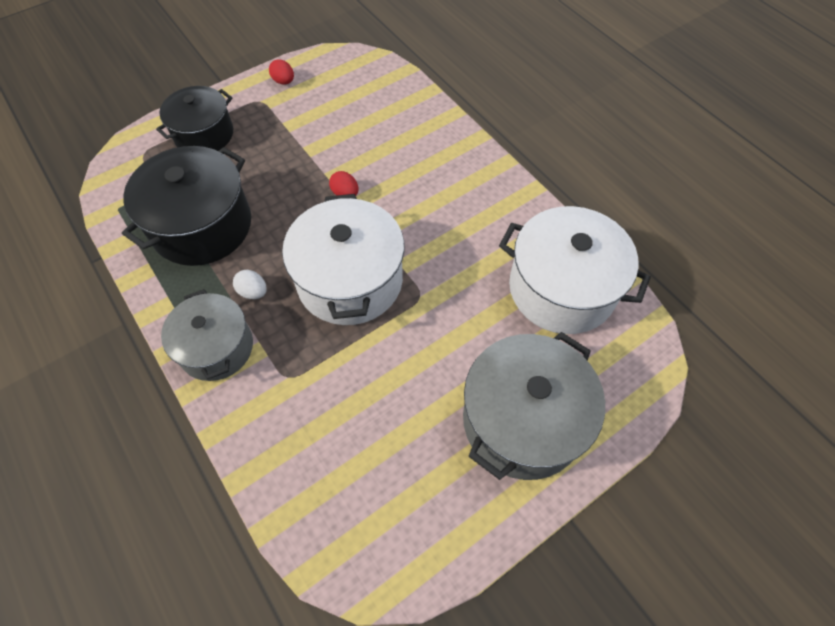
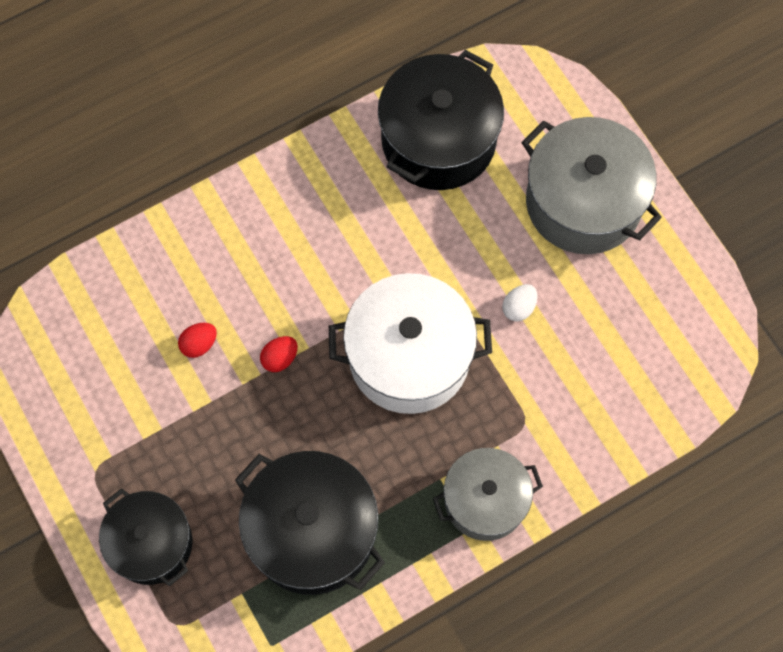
camera: 85 degrees left, 10 degrees up
(253, 292) = (415, 464): white egg -> white egg (519, 308)
(284, 81) = (59, 438): red egg -> red egg (199, 344)
(561, 288) = (438, 140): white pot -> black pot

